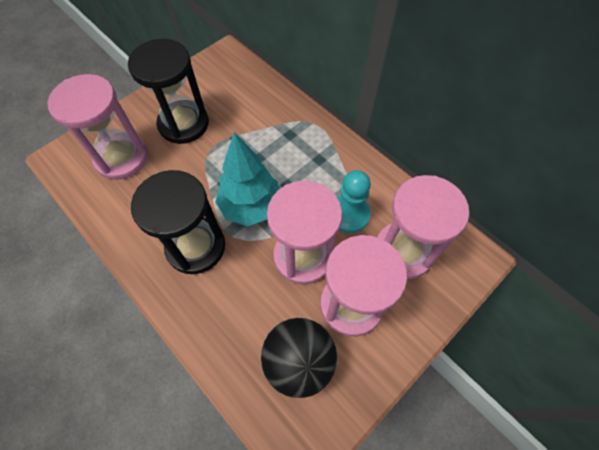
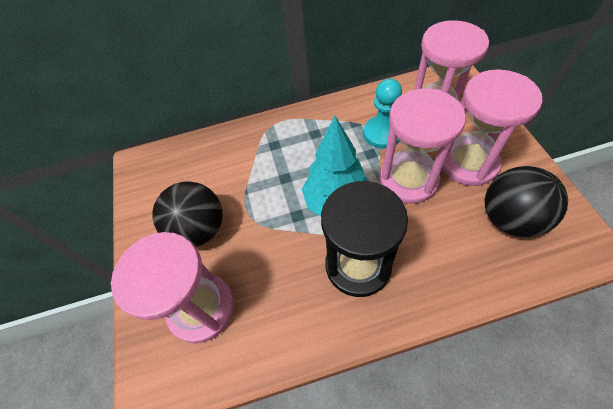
camera: 55 degrees left, 5 degrees down
(183, 124) = (199, 229): black hourglass -> black ball

